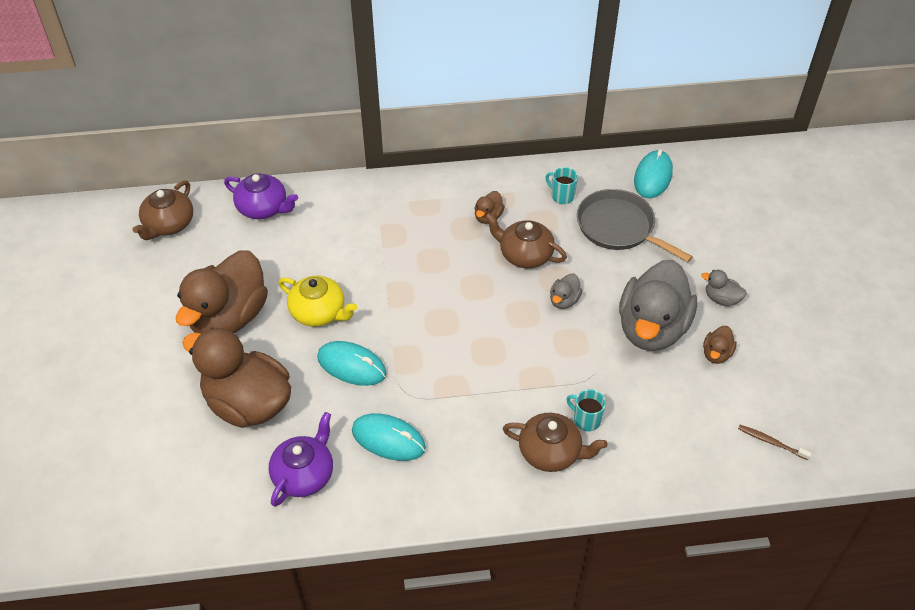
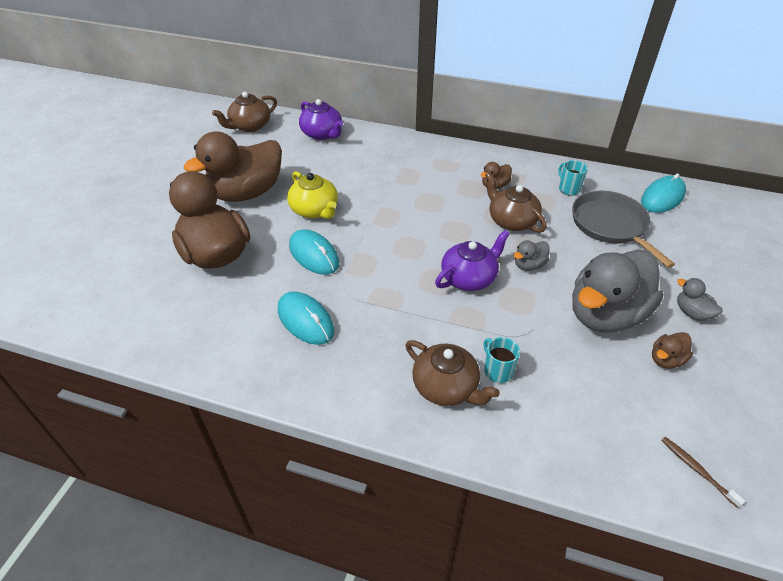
camera: 25 degrees right, 5 degrees down
(304, 474) = (218, 322): purple teapot -> purple teapot (469, 278)

